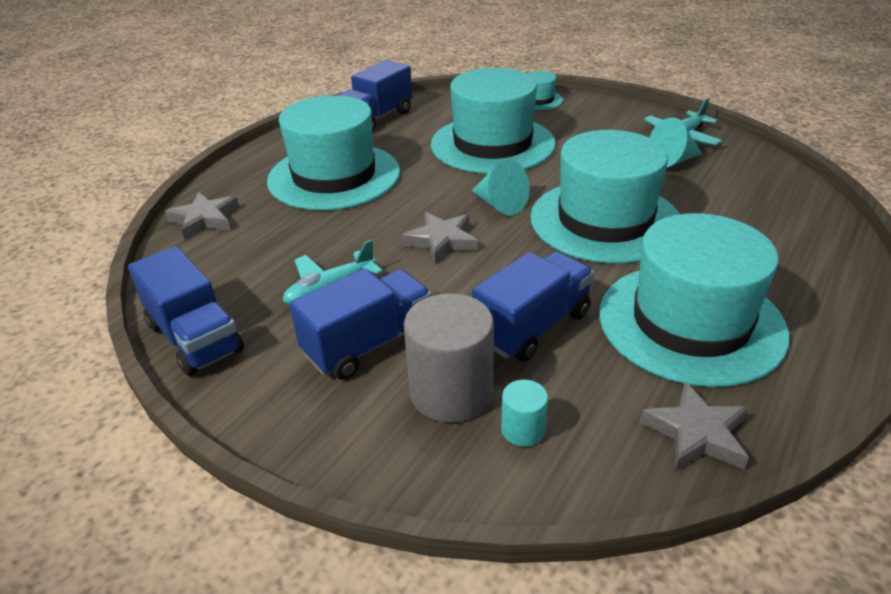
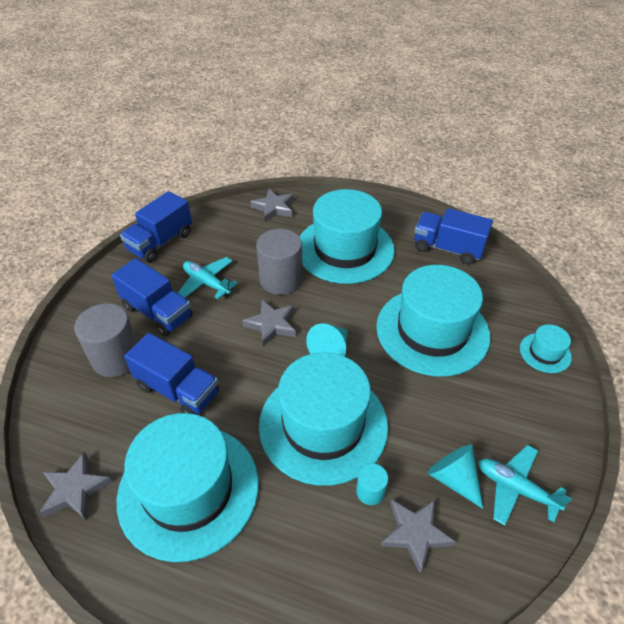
camera: 75 degrees right, 10 degrees up
(362, 227) = (281, 280): none -> grey cylinder
(523, 430) = (84, 396): turquoise cylinder -> turquoise cylinder (370, 491)
(729, 187) = (415, 533): none -> grey star

